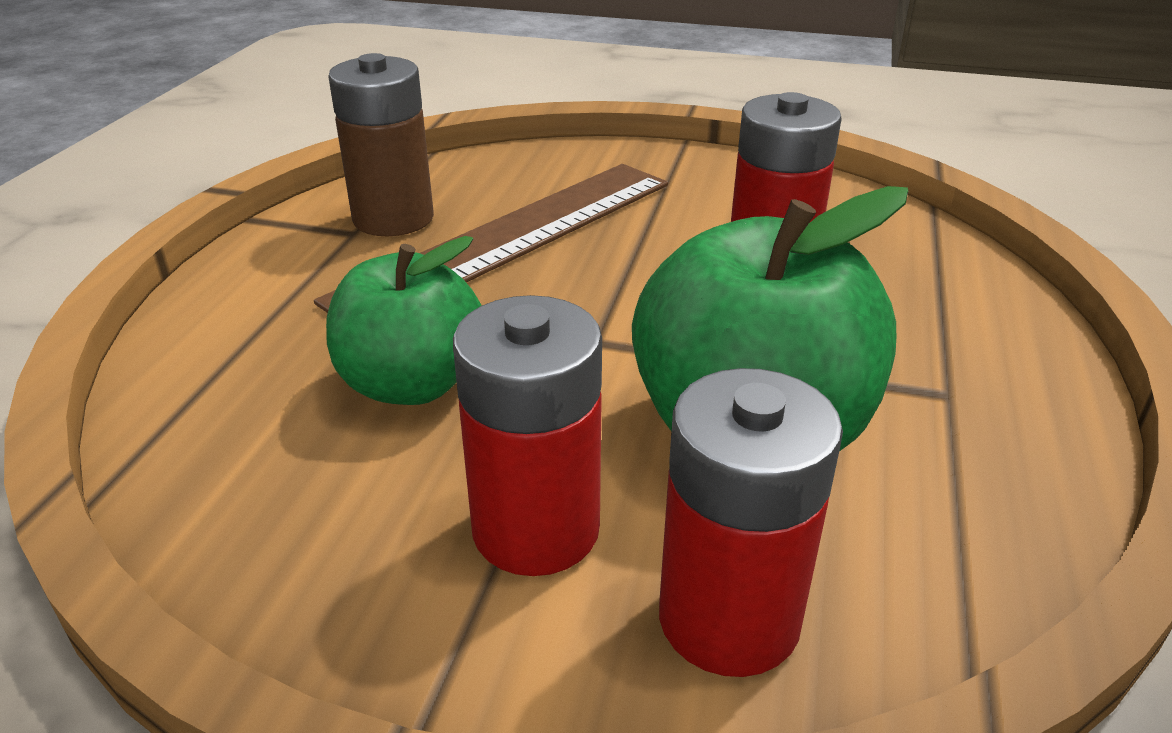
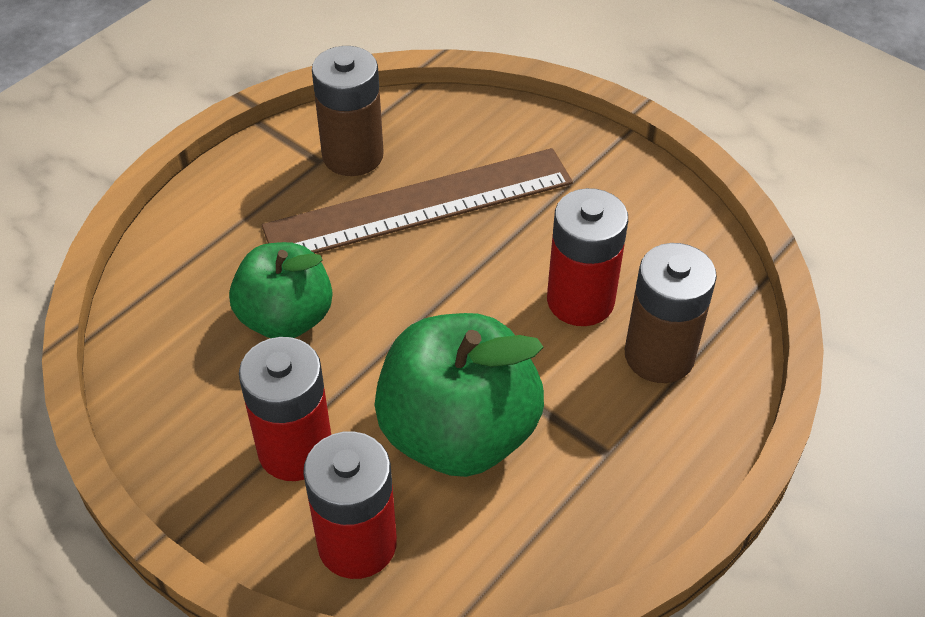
camera: 25 degrees right, 15 degrees up
(903, 290) = (659, 355): none -> brown battery

